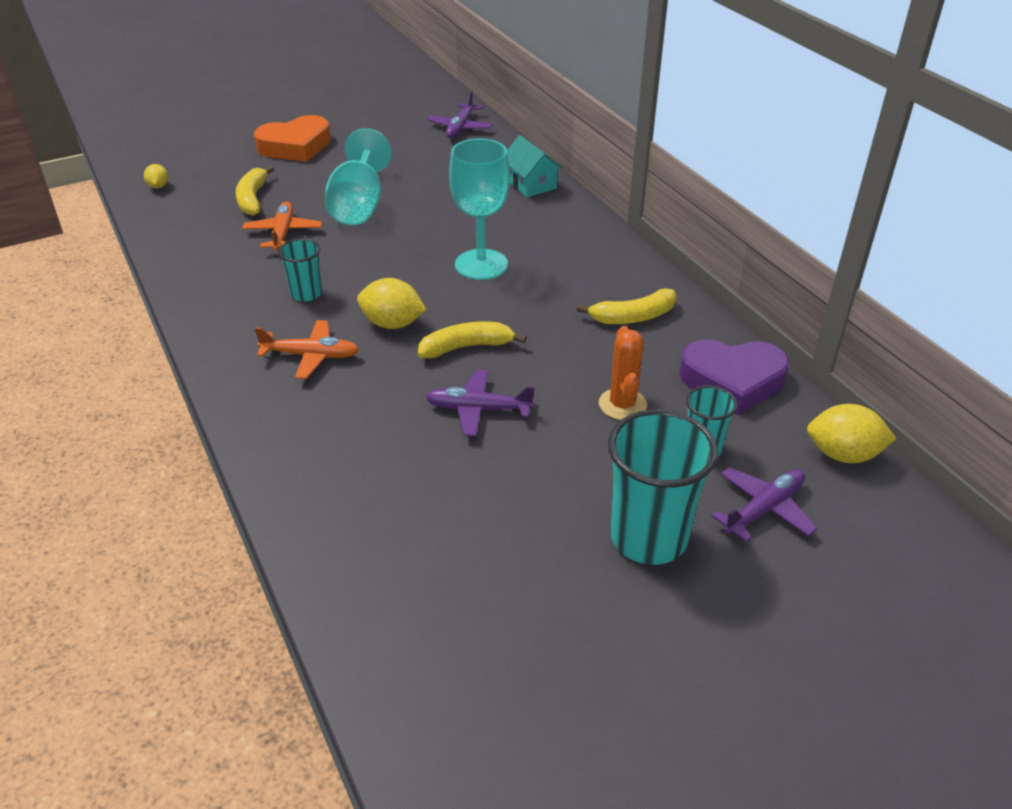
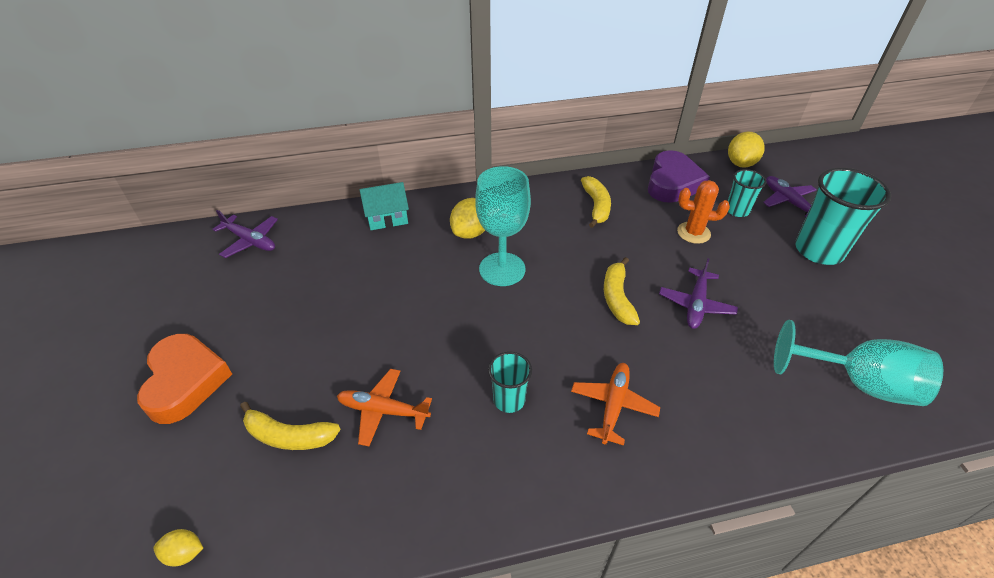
camera: 75 degrees left, 5 degrees up
(359, 205) = (359, 338): turquoise goblet -> turquoise goblet (858, 383)
(392, 324) = (575, 340): yellow lemon -> yellow lemon (470, 232)

